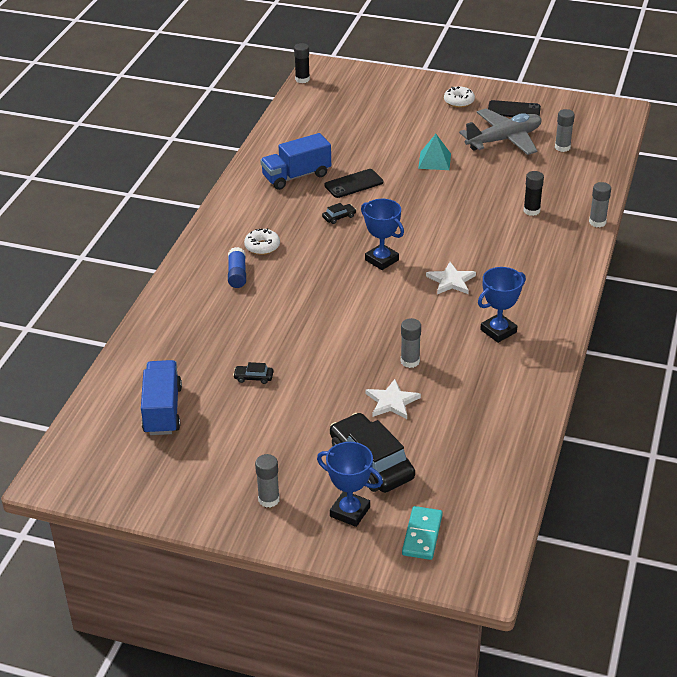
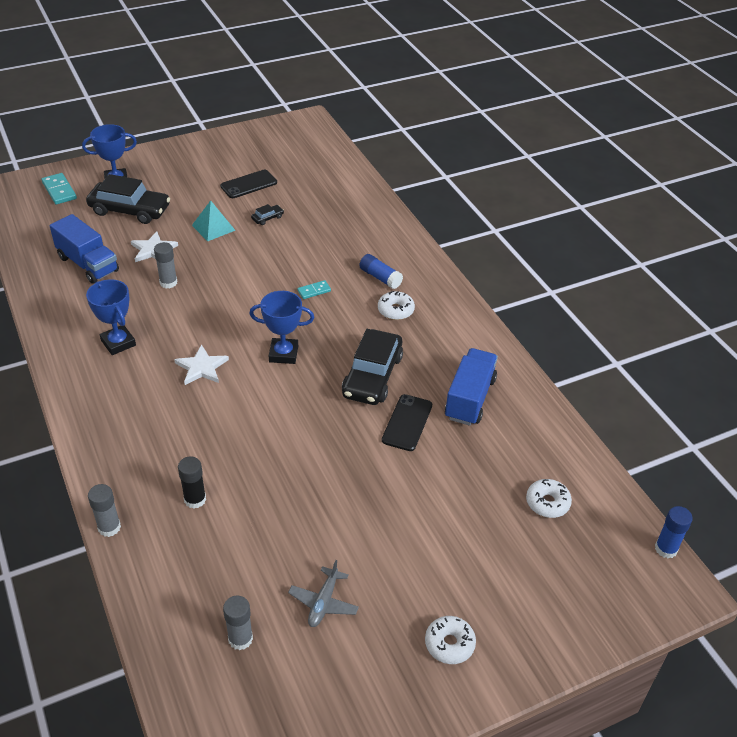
camera: 135 degrees right, 5 degrees up
(162, 410) = (298, 175): blue truck -> blue truck (88, 264)
(269, 499) = (173, 165): grey glue stick -> none
(301, 291) = (314, 291): none -> turquoise domino
(302, 79) = (666, 549): black glue stick -> blue glue stick
(331, 118) = (547, 503): none -> white donut
(339, 217) = (372, 376): black car -> black car, size x2.44
(434, 161) = (365, 509): turquoise pyramid -> turquoise pyramid (213, 227)
(498, 331) = (118, 343): blue trophy -> blue trophy turned 45 degrees counterclockwise
(504, 140) = (323, 602): grey plane -> grey plane, size x0.51
(514, 110) = (365, 678): black phone -> black phone (249, 184)

